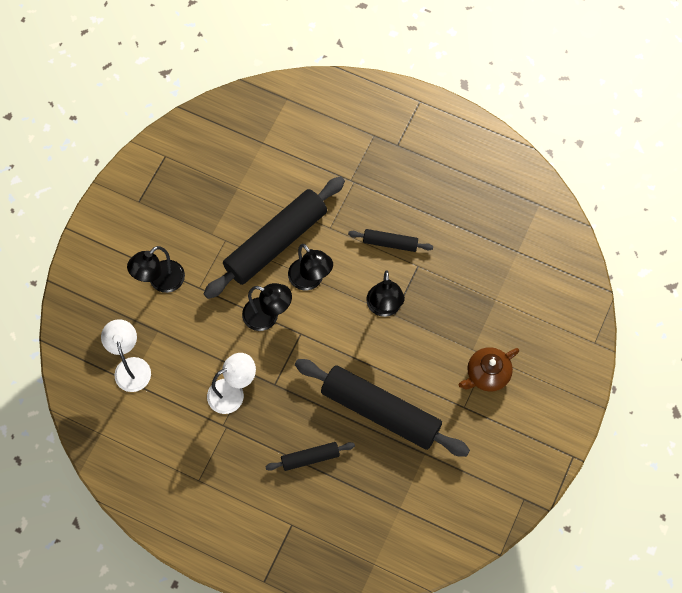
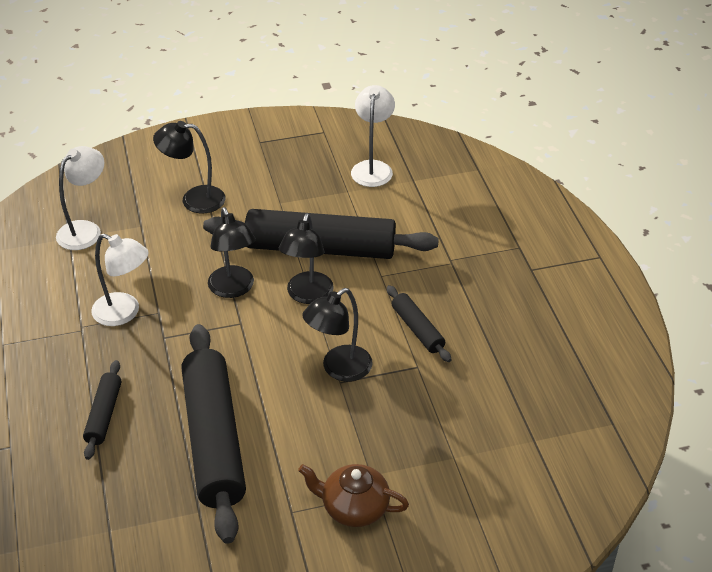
camera: 50 degrees right, 25 degrees down
(229, 156) = (372, 168): none -> white lamp
(310, 458) = (104, 414): black rolling pin -> black rolling pin turned 60 degrees clockwise

